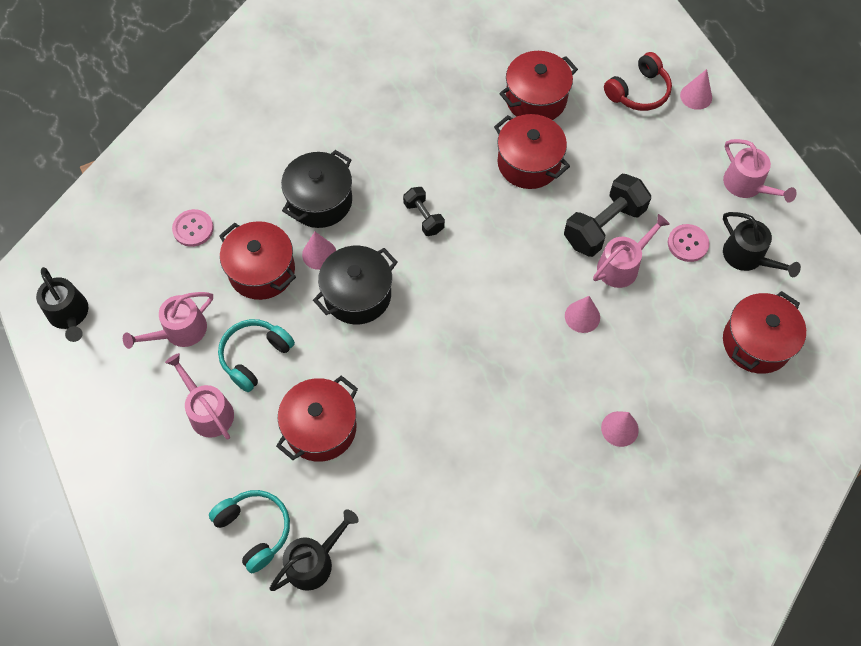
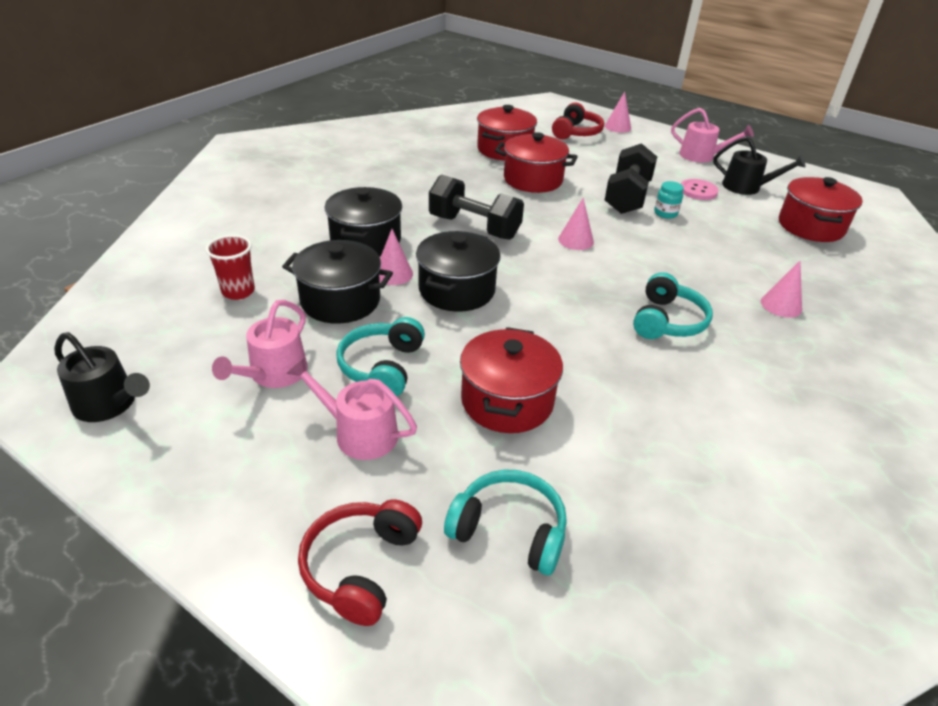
camera: 30 degrees left, 25 degrees down
(158, 512) = (360, 566): none -> red headphones
(193, 229) = (238, 291): pink button -> red cup
(262, 271) = (340, 301): red pot -> black pot
(313, 562) = (610, 532): black watering can -> none
(423, 217) = (474, 227): black dumbbell -> black dumbbell, size x1.78
(503, 403) = (667, 321): none -> turquoise headphones
(582, 316) = (669, 248): pink cone -> pink cone (576, 240)
(622, 266) = (665, 213): pink watering can -> turquoise jar

